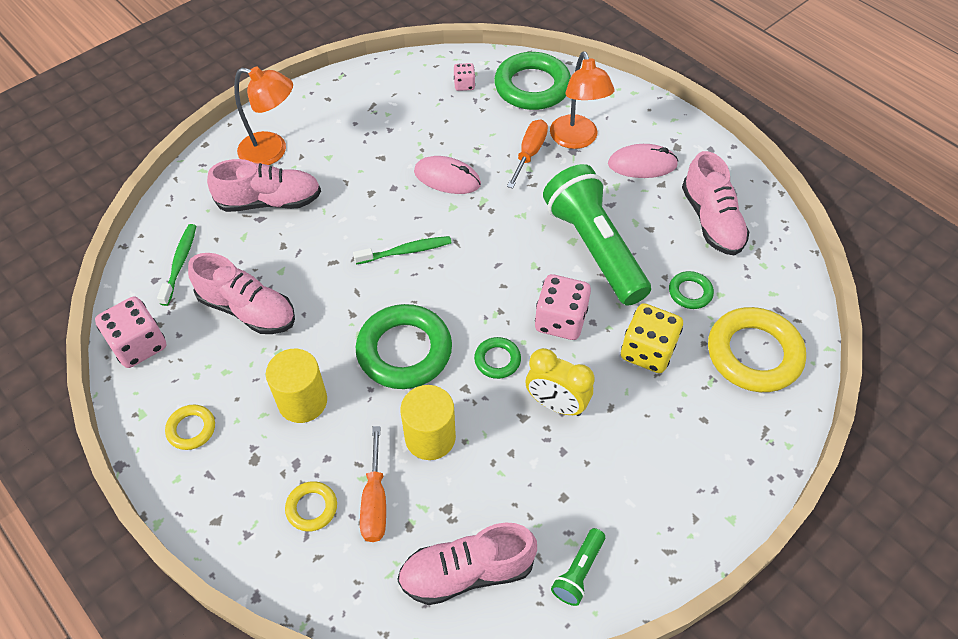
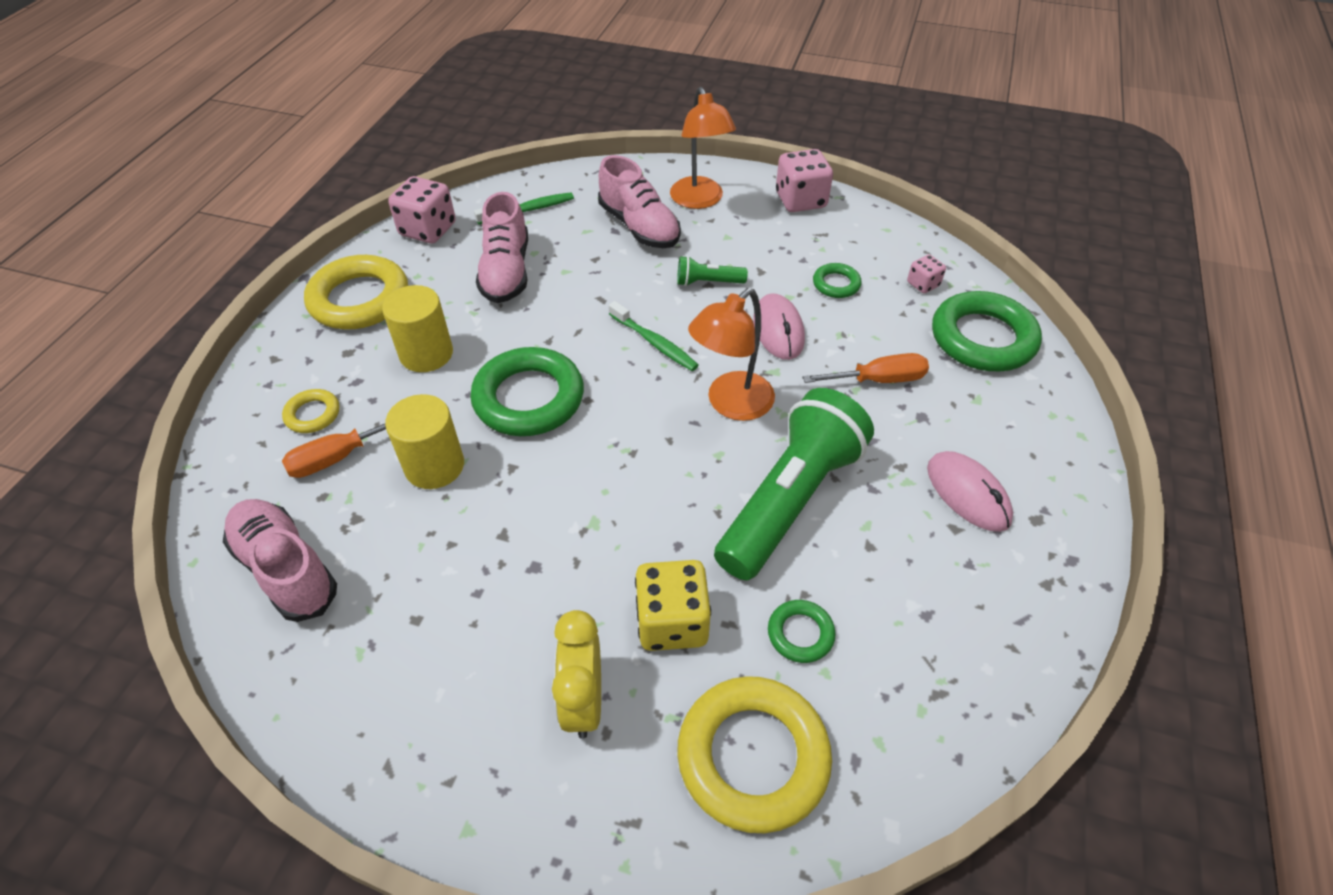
camera: 60 degrees right, 5 degrees down
(191, 429) = (359, 299): yellow ring -> yellow ring, size x2.06
(497, 360) = (565, 478): green ring -> green ring (836, 284)
(556, 404) = (537, 558): yellow clock -> yellow clock (583, 701)
(560, 320) = (657, 512): pink dice -> pink dice (800, 200)
(576, 140) = (942, 412): orange lamp -> orange lamp (731, 404)
(578, 572) = (322, 676): green flashlight -> green flashlight (707, 282)
(711, 221) = (944, 611): pink shoe -> none

